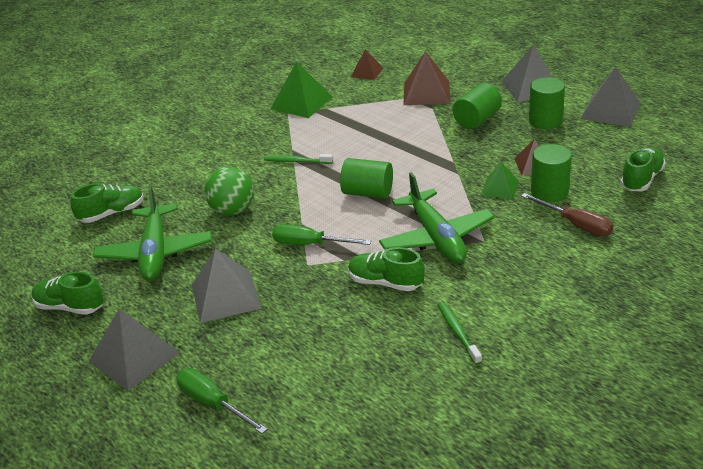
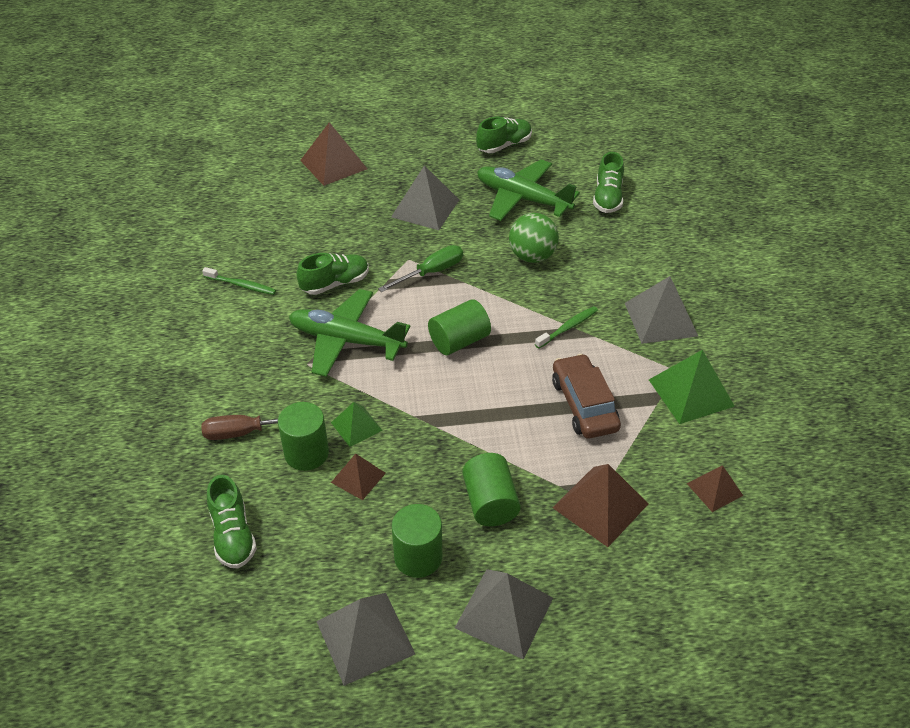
camera: 125 degrees right, 10 degrees up
(134, 356) = (416, 152): grey pyramid -> grey pyramid (660, 319)
(212, 403) = (333, 164): green screwdriver -> brown pyramid
(360, 127) = (584, 404): none -> brown car

